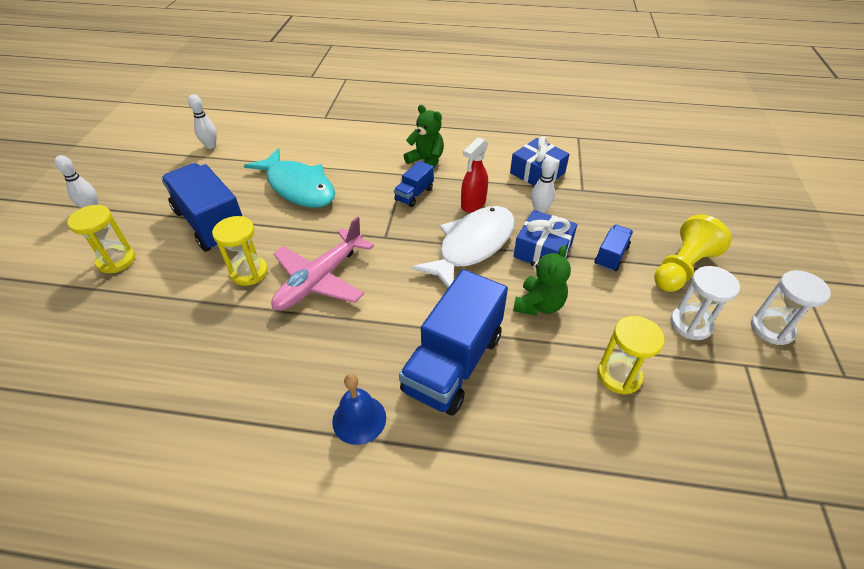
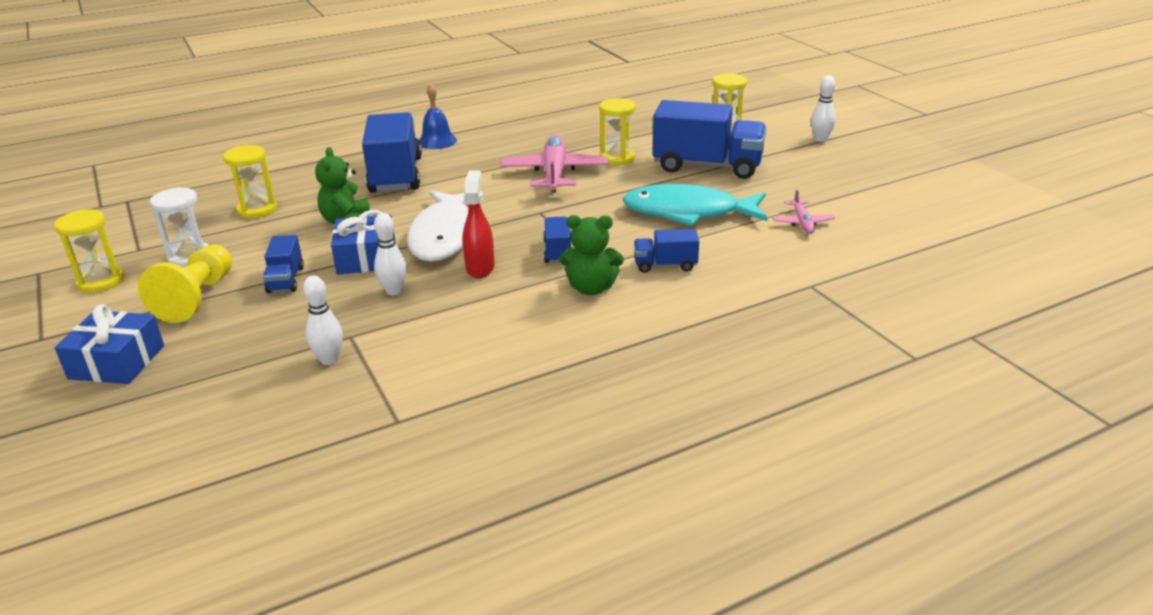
camera: 145 degrees right, 15 degrees down
(211, 146) = (854, 206): white bowling pin -> white bowling pin (329, 359)
(257, 149) = (802, 222): none -> pink plane
(370, 157) = (665, 265): none -> blue truck
(537, 173) = (427, 333): blue gift -> blue gift (117, 362)
(771, 329) = (101, 281): white hourglass -> yellow hourglass

